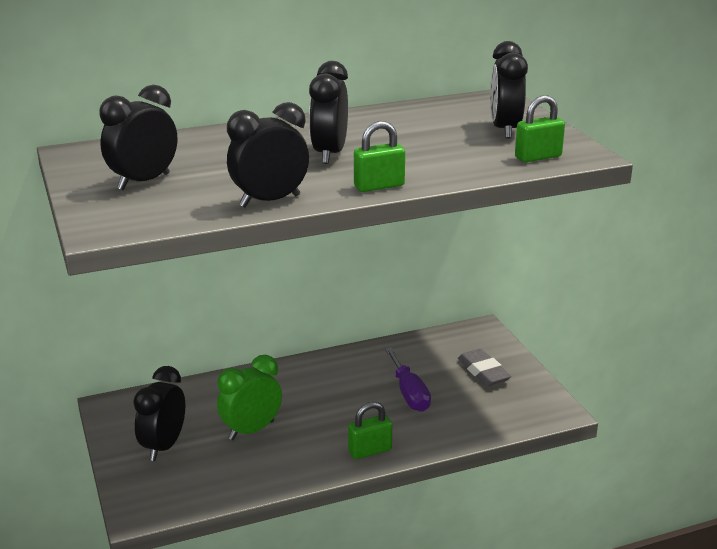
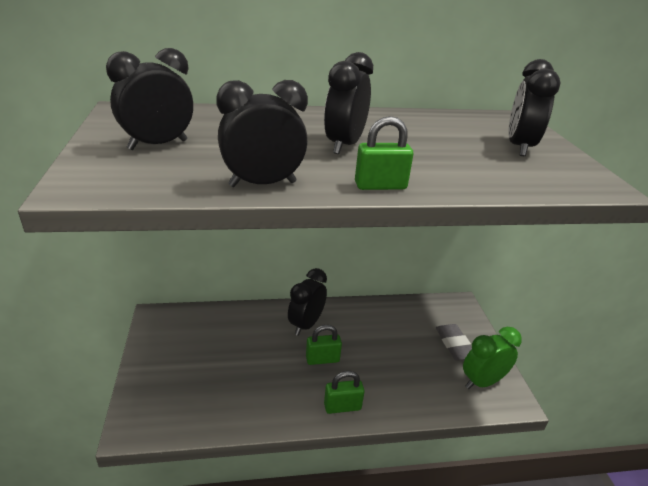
camera: 10 degrees right, 5 degrees up
(164, 446) = (179, 364): black clock -> black clock (306, 324)
(251, 430) = (252, 363): green clock -> green clock (482, 382)
(409, 393) = (389, 354): purple screwdriver -> none
(538, 157) = (552, 180): green padlock -> green padlock (322, 359)

